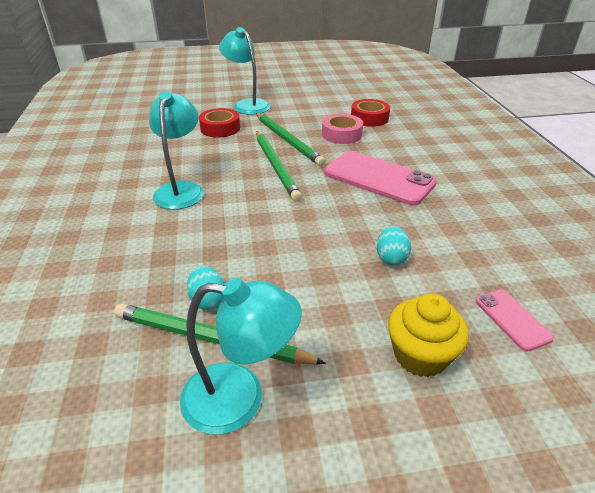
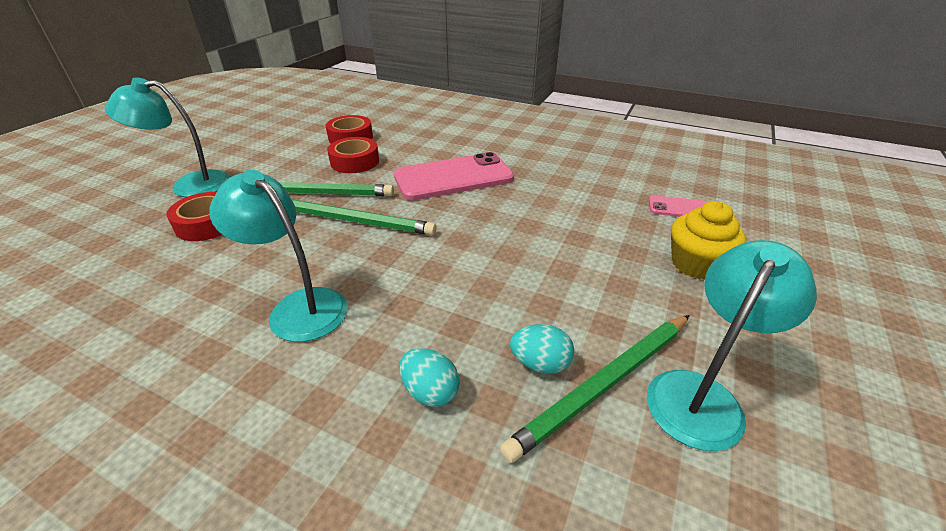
camera: 55 degrees left, 0 degrees up
(341, 134) = (355, 162): pink tape -> red tape
(391, 258) = (572, 224): turquoise egg -> turquoise egg (430, 391)

